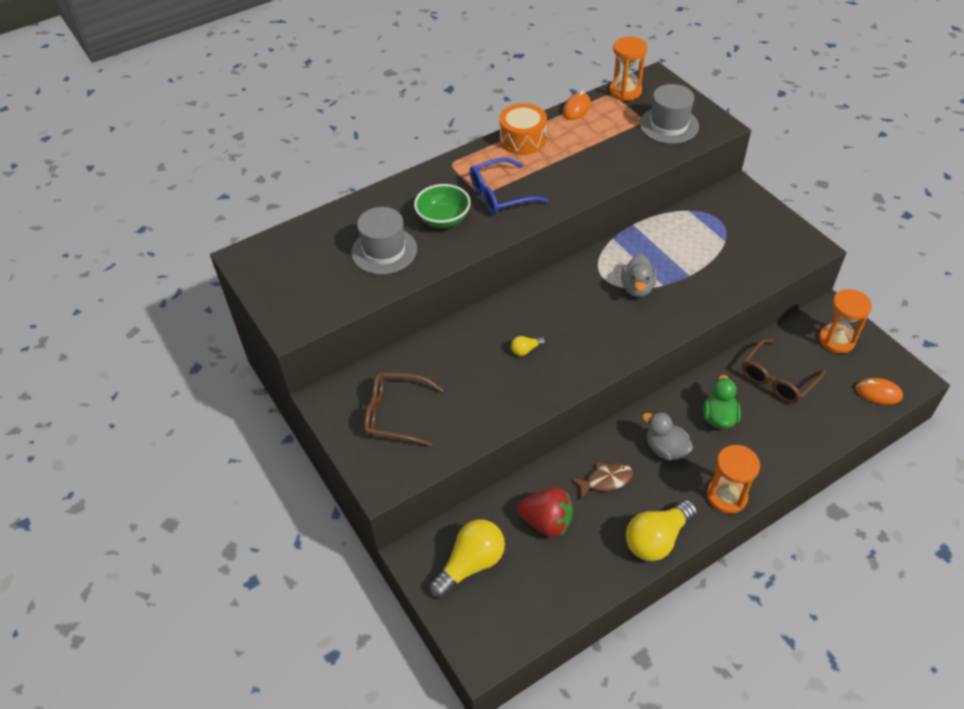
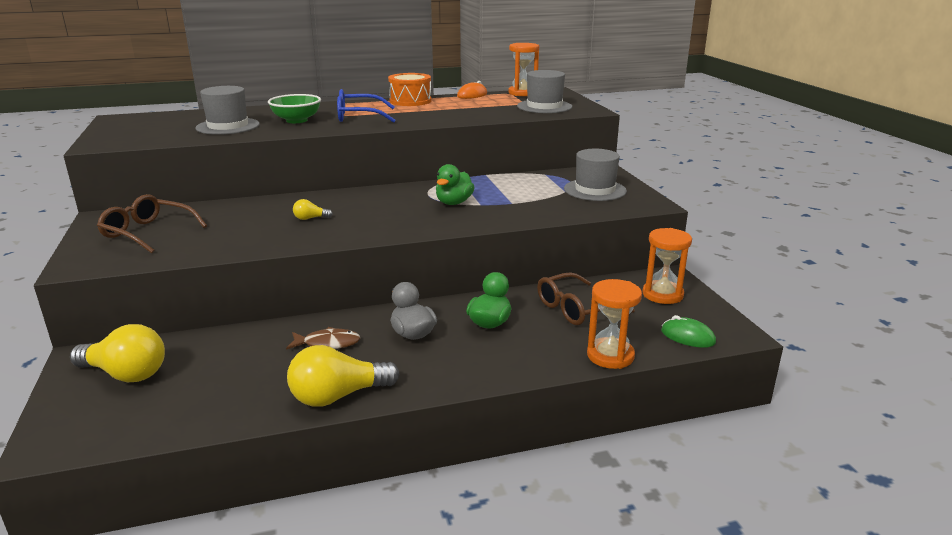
camera: 15 degrees right, 25 degrees down
(471, 564) = (126, 374): yellow light bulb -> yellow light bulb turned 45 degrees clockwise
(546, 522) = (236, 360): red strawberry -> none
(637, 288) = (454, 203): grey duck -> green duck
(726, 496) = (448, 379): orange hourglass -> orange hourglass (610, 356)
(750, 232) = (595, 190): none -> grey hat
(878, 393) = (687, 337): orange mouse -> green mouse

